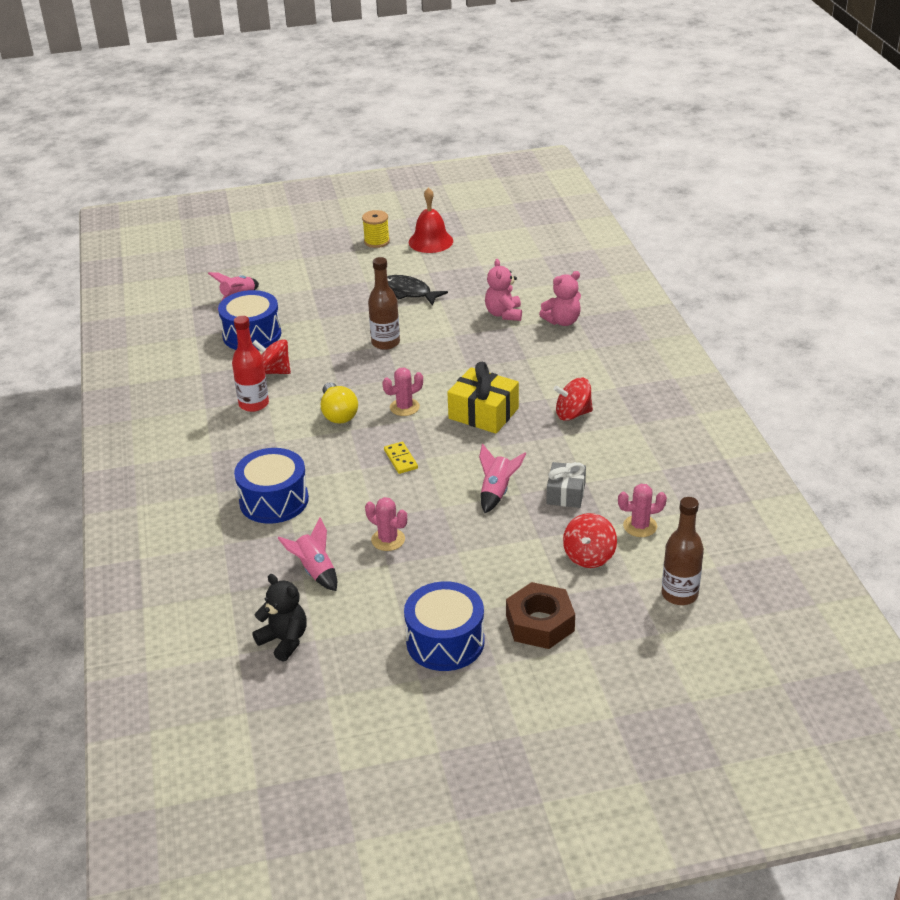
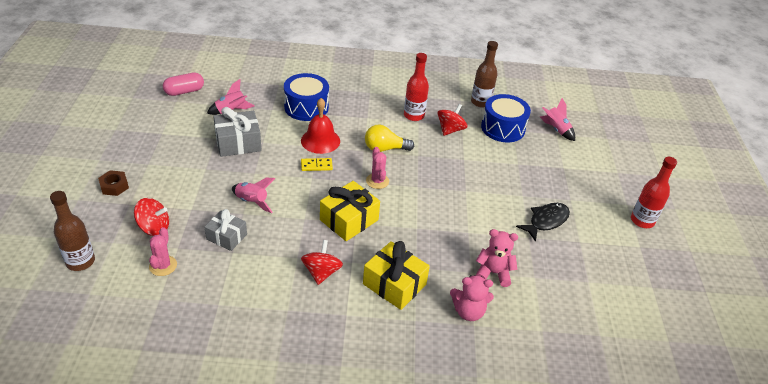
camera: 100 degrees right, 5 degrees up
(284, 640) = (184, 91): black teddy bear -> pink capsule
(376, 241) = (642, 221): yellow spool -> red bottle
(385, 343) = (469, 190): brown bottle -> brown bottle (480, 102)
(388, 540) = (238, 143): pink cactus -> grey gift
(430, 241) = (639, 257): red bell -> red bell (320, 140)
(445, 641) = (134, 145): blue drum -> none
(540, 623) = (114, 186): brown nut -> brown nut, size x0.61
(558, 367) = (394, 284): none -> yellow gift
(562, 321) = (468, 311): pink teddy bear -> pink teddy bear turned 75 degrees counterclockwise
(589, 556) = (154, 228): red spinning top -> red spinning top turned 150 degrees clockwise

